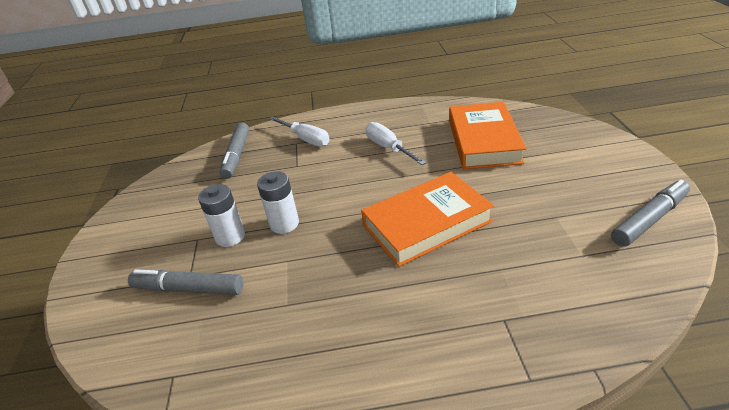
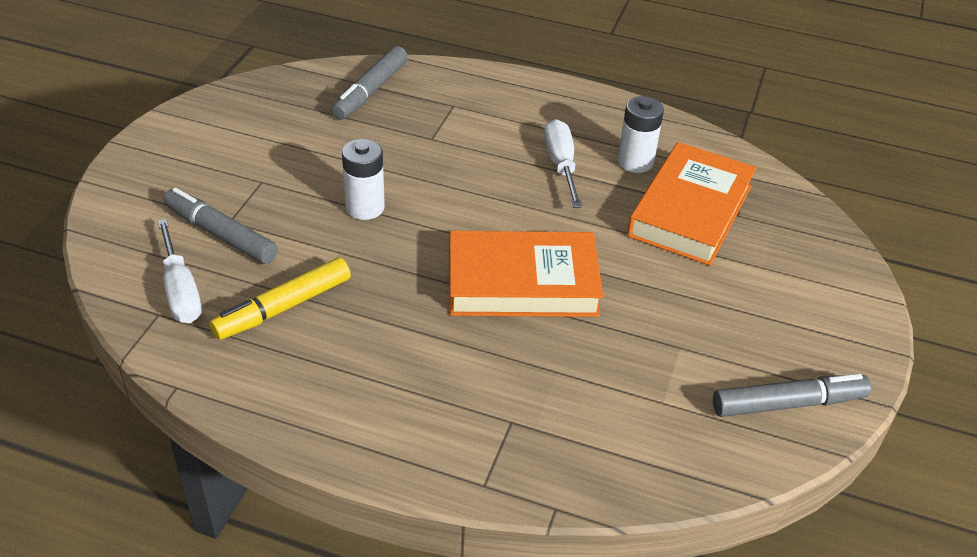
camera: 20 degrees right, 5 degrees up
(230, 237) = (297, 195): white battery -> white battery (635, 162)
(274, 320) = (283, 307): none -> yellow marker
(305, 139) = (469, 105): white screwdriver -> white screwdriver (180, 290)

